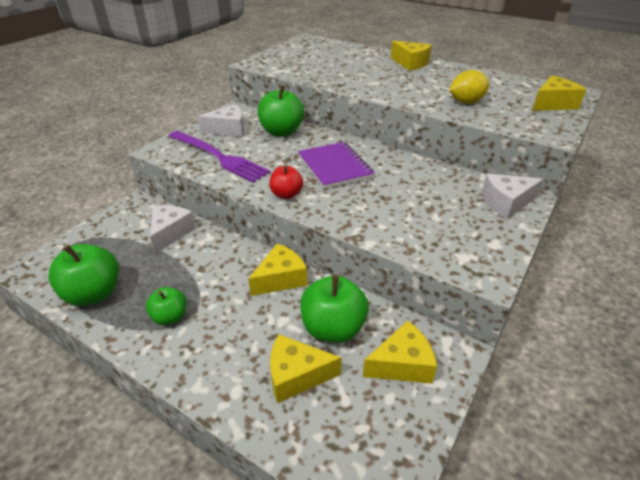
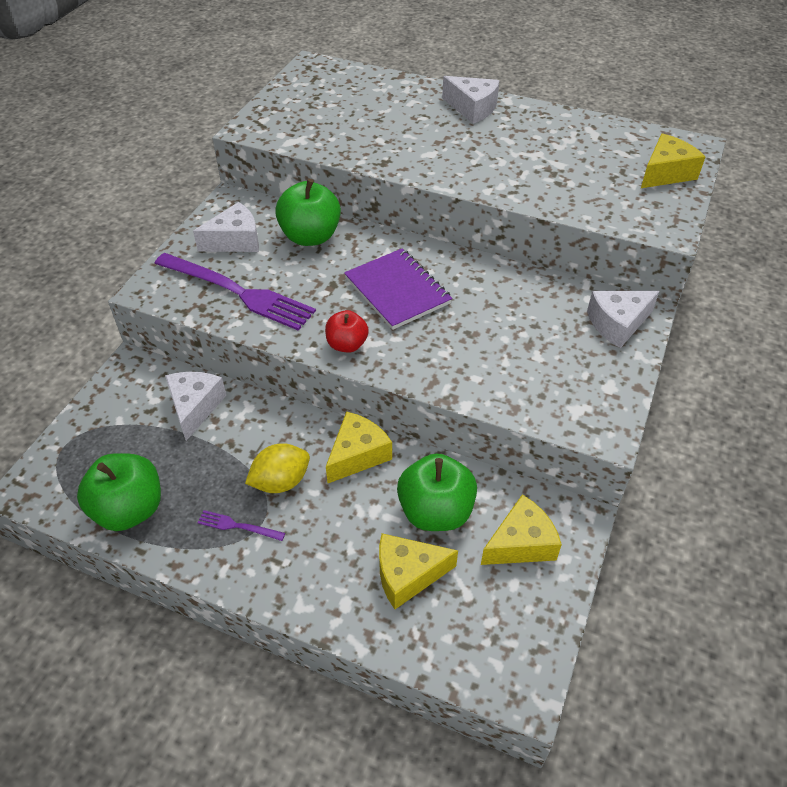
camera: 10 degrees left, 10 degrees up
(170, 317) = (238, 526): green apple -> purple fork
(410, 63) = (472, 108): yellow cheese -> white cheese
(466, 102) = (557, 181): yellow lemon -> yellow lemon (281, 481)

